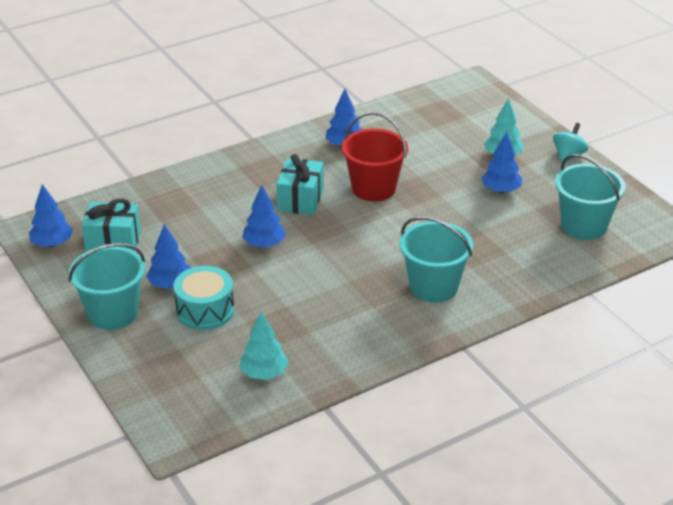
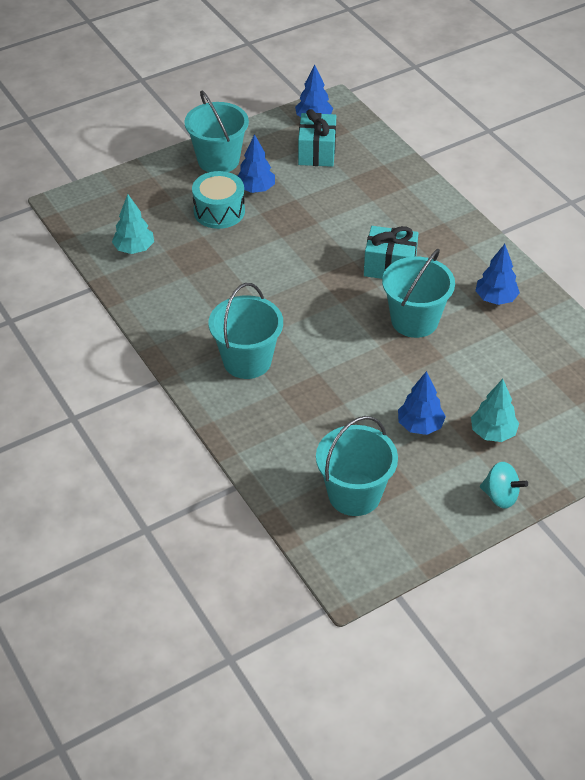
camera: 90 degrees right, 10 degrees up
(264, 244) = (315, 244): blue tree -> none
(373, 188) = (414, 320): red bucket -> turquoise bucket

